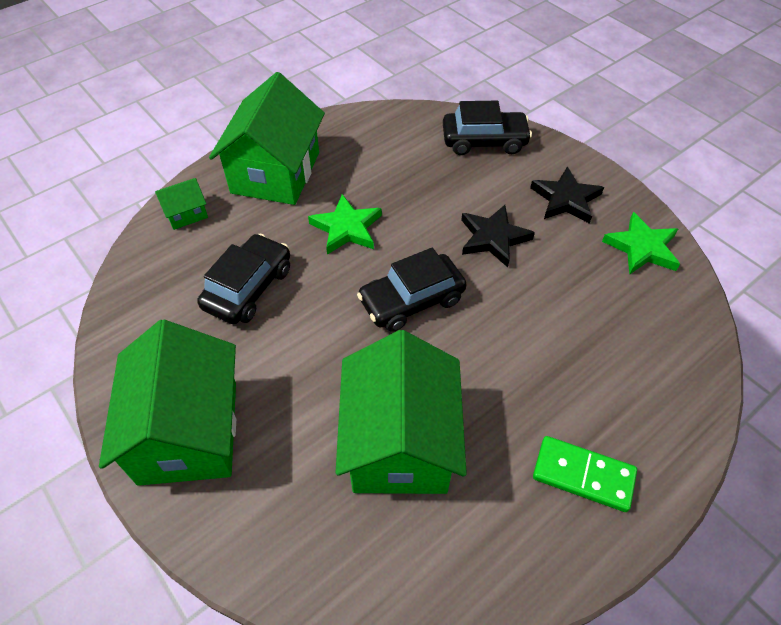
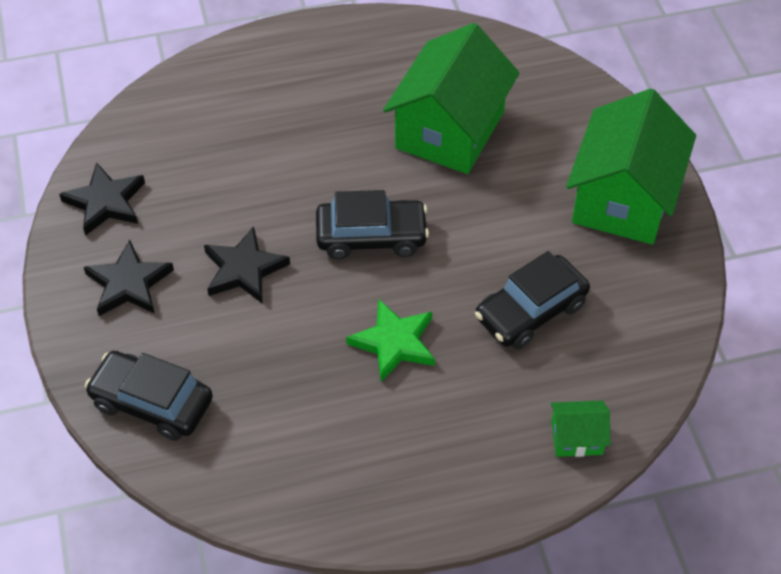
camera: 155 degrees left, 0 degrees up
(276, 172) = (444, 460): green house -> none
(583, 475) = (324, 63): green domino -> none
(642, 248) = (105, 202): green star -> black star

